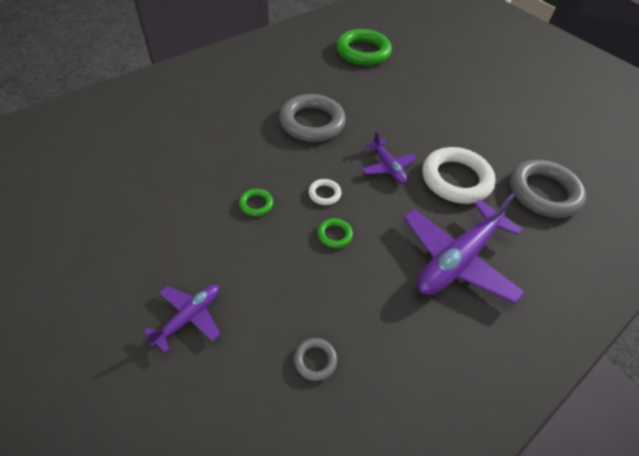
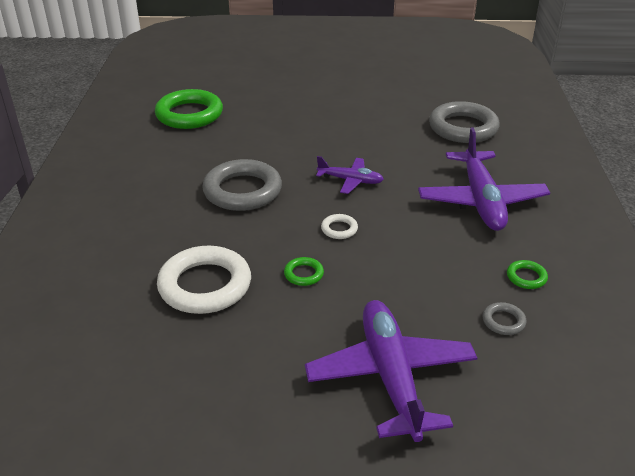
camera: 45 degrees left, 15 degrees down
(189, 317) = (390, 376): purple plane -> purple plane, size x1.90
(334, 235) = (391, 247): green ring -> green ring (526, 277)
(456, 179) = (404, 156): white ring -> white ring (205, 285)

